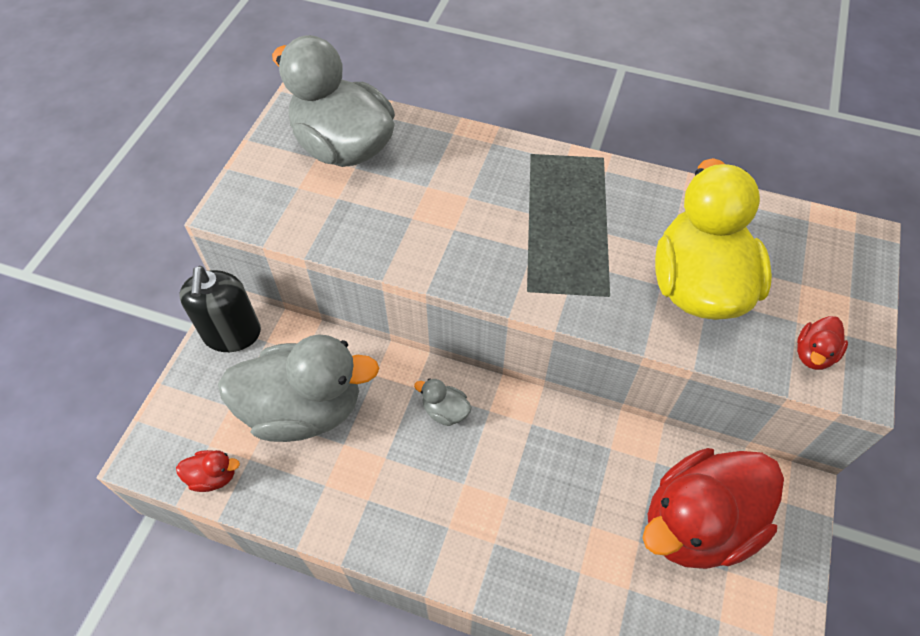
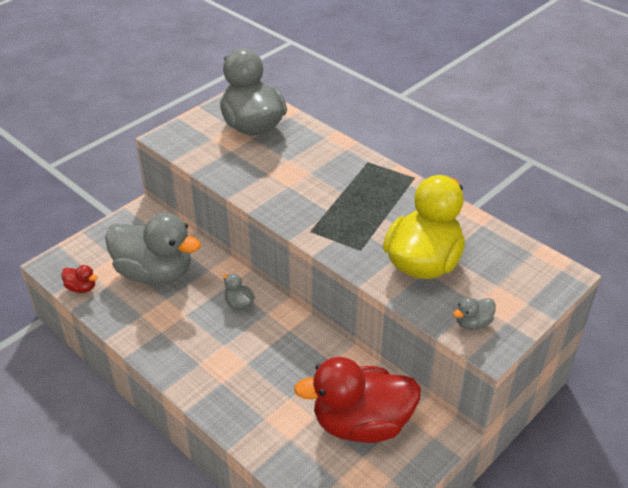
camera: 25 degrees right, 15 degrees down
(232, 334) = (139, 220): black soap dispenser -> none
(813, 354) = (473, 323): red duck -> grey duck

